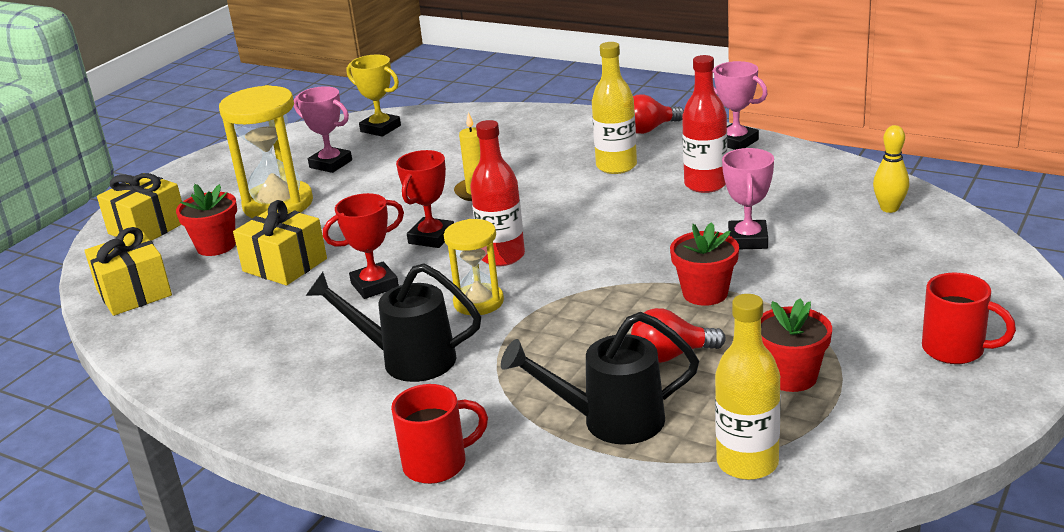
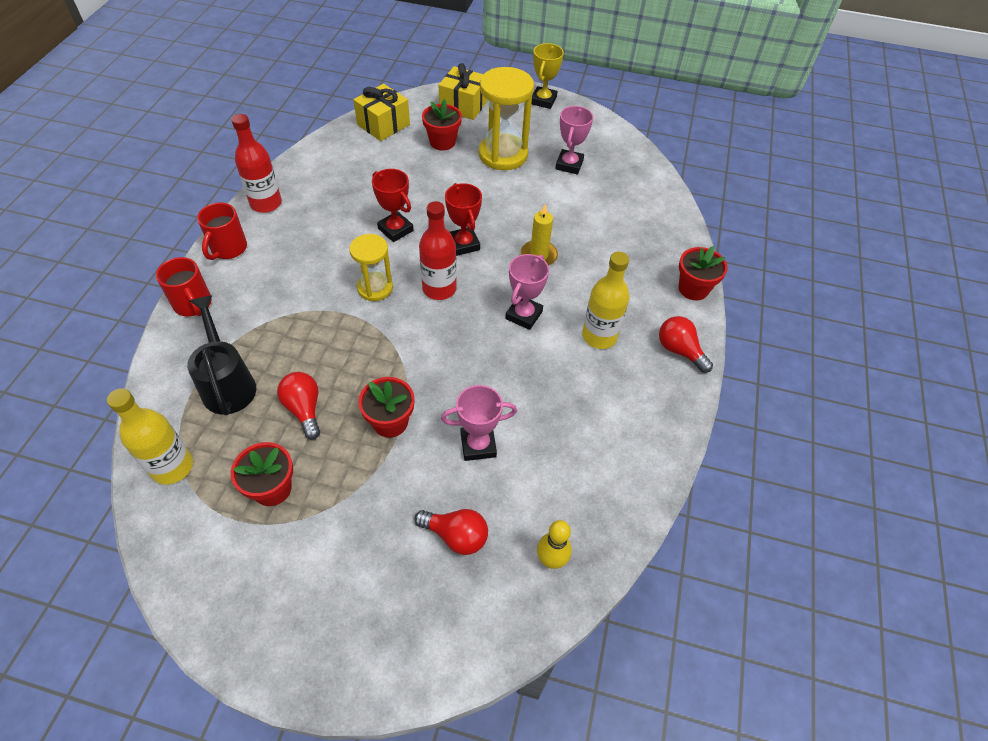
camera: 70 degrees right, 25 degrees up
(285, 265) = (420, 180): yellow gift -> none
(380, 128) = (635, 177): yellow trophy -> yellow trophy (543, 100)
(408, 360) = (305, 267): black watering can -> none
(431, 237) = (463, 244): red trophy -> red trophy turned 60 degrees clockwise
(569, 115) = (693, 289): none -> red flower pot
(705, 184) = (576, 405): red bottle -> red bottle (266, 203)
(736, 142) = (669, 421): pink trophy -> pink trophy (524, 315)
(862, 256) = (456, 536): none -> red light bulb
(955, 350) = (304, 610): red mug -> red mug (228, 249)

